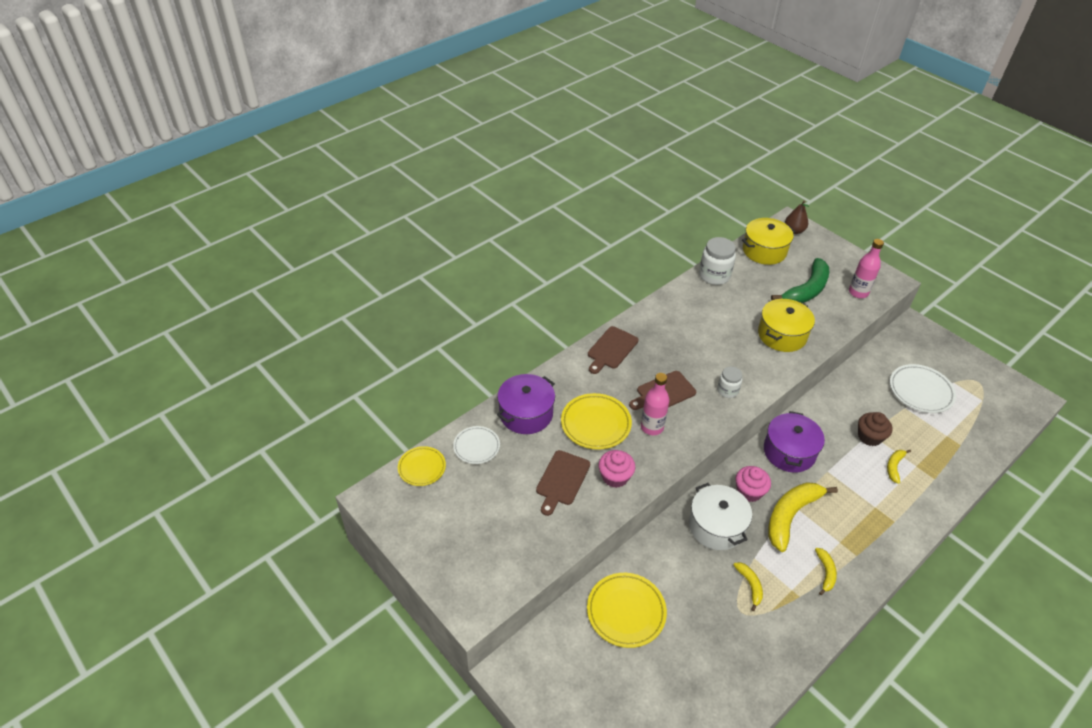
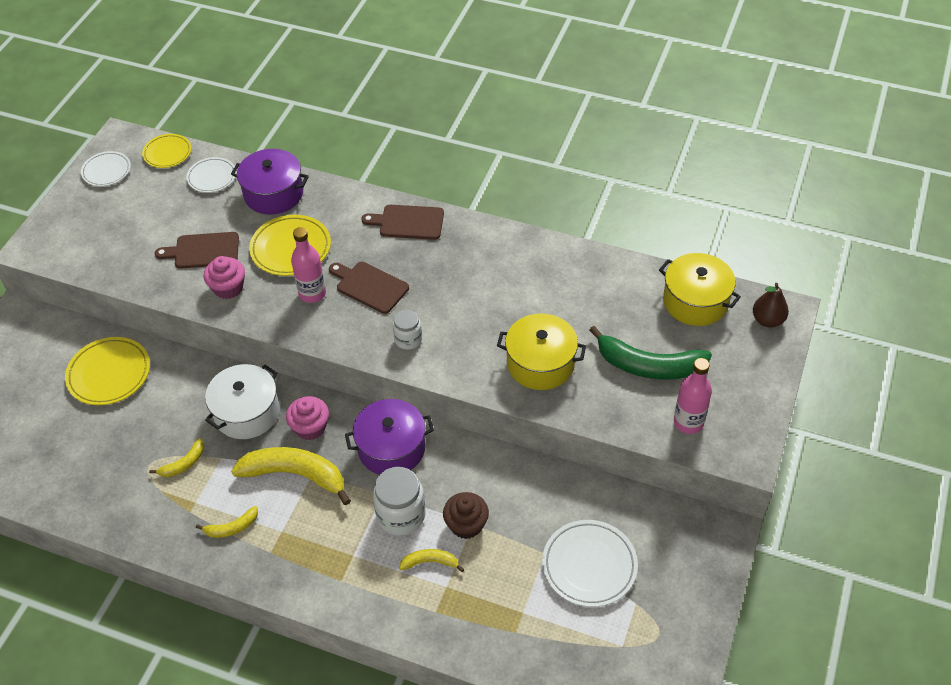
camera: 65 degrees right, 5 degrees up
(410, 520) = (106, 171): none -> white plate
(714, 275) = (604, 268): white jar -> white jar (401, 515)

